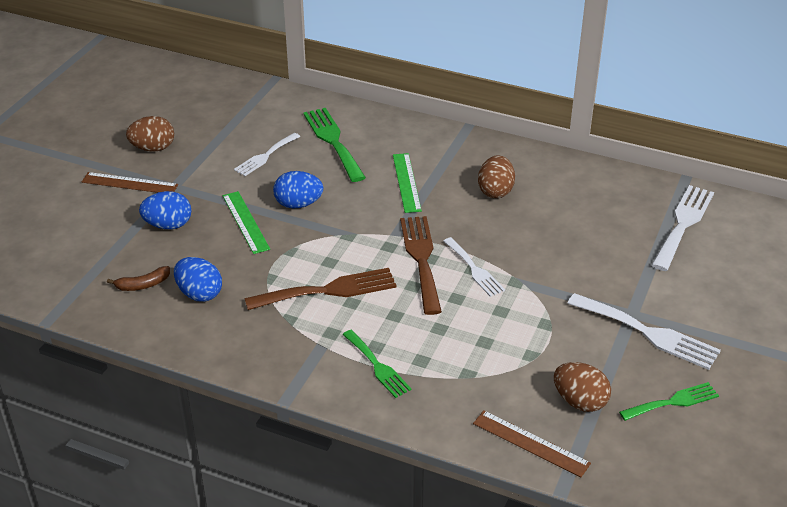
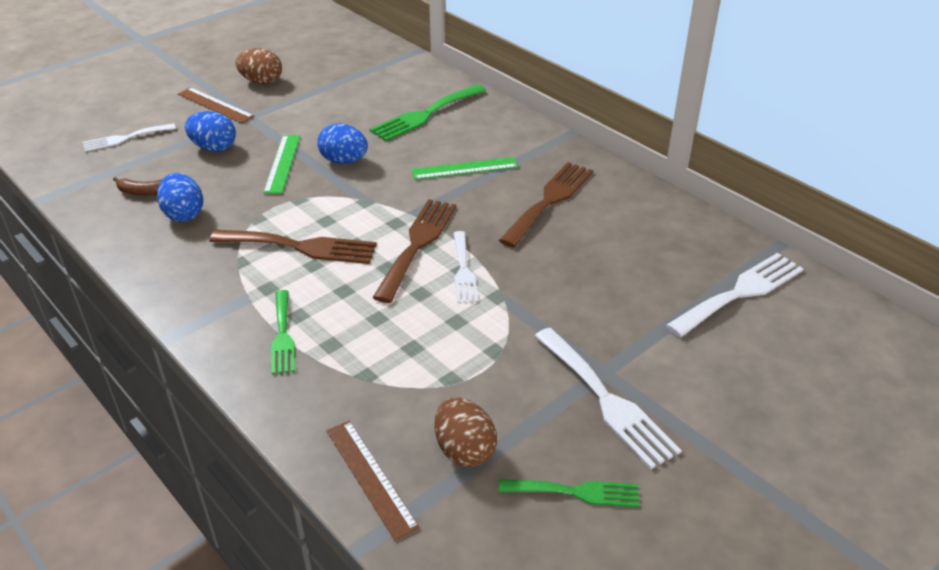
camera: 25 degrees right, 0 degrees up
(265, 156) = (352, 112): white fork -> white fork (125, 138)
(333, 141) = (425, 115): green fork -> green fork turned 135 degrees counterclockwise
(407, 182) = (465, 168): green ruler -> green ruler turned 60 degrees clockwise
(495, 191) = (549, 200): brown egg -> brown fork

